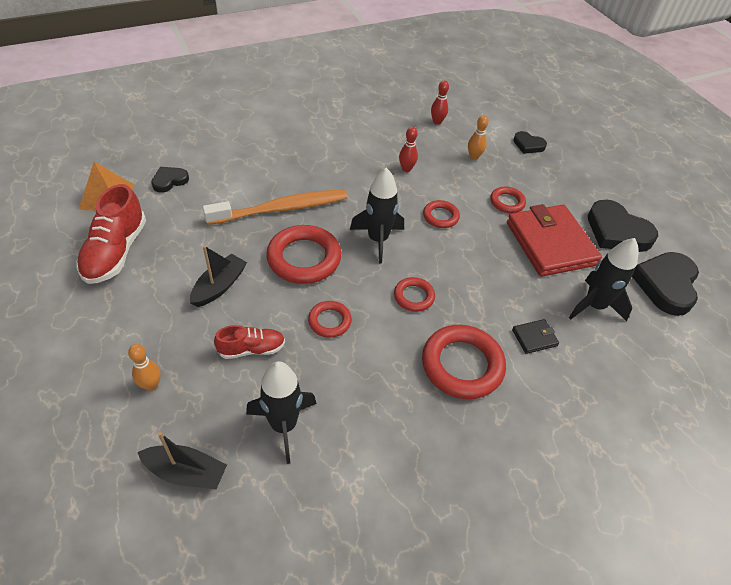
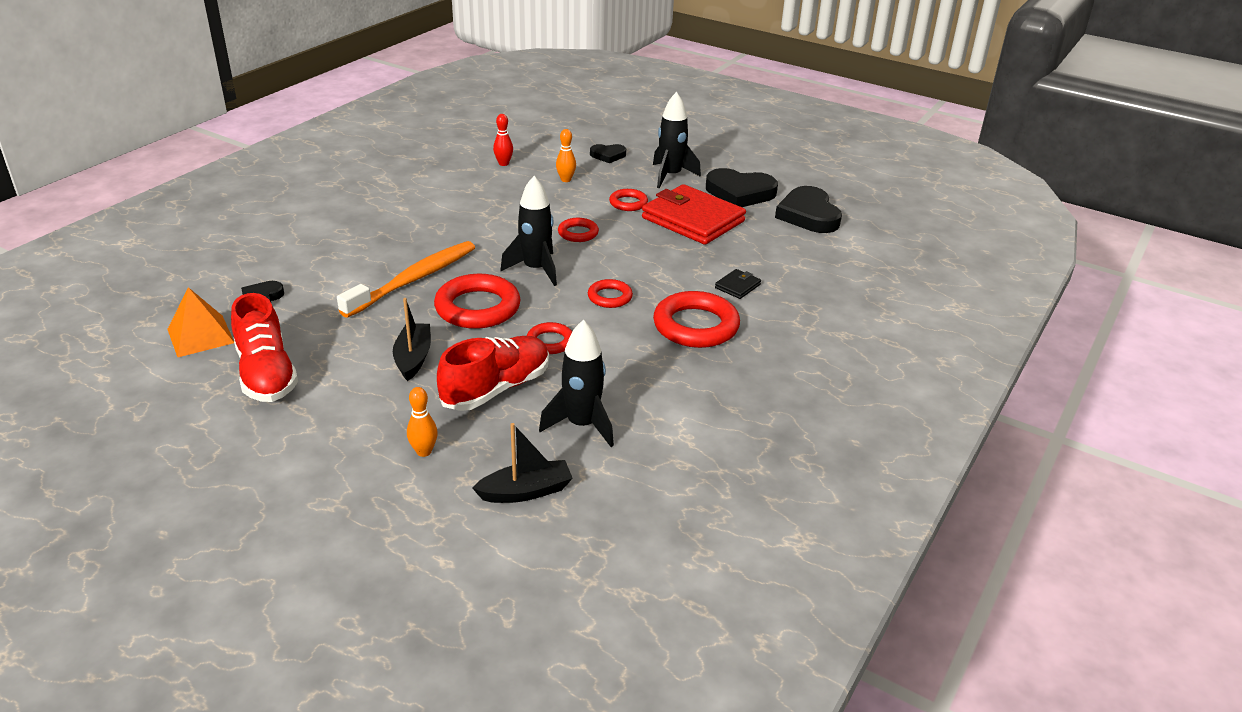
camera: 30 degrees left, 15 degrees down
(251, 349) = (496, 388): red shoe -> red shoe, size x1.71
(406, 169) = (509, 209): red bowling pin -> none
(594, 306) = (765, 248): black rocket -> black rocket (670, 176)

